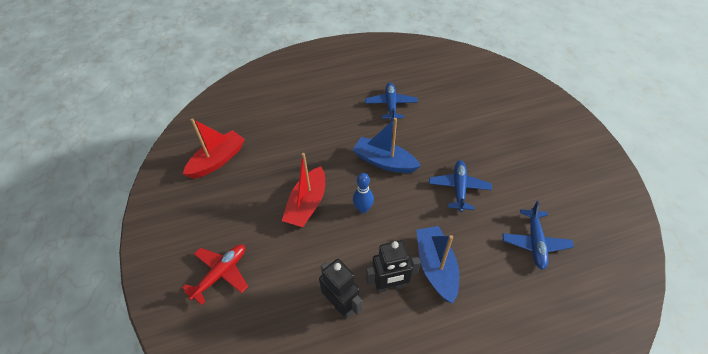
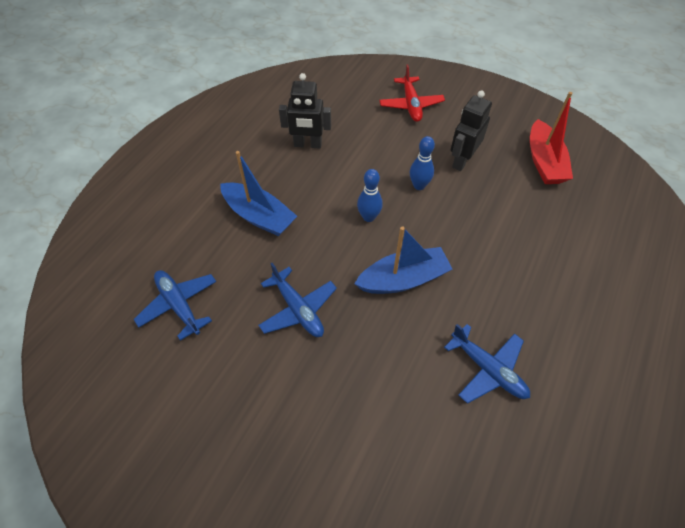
camera: 135 degrees right, 5 degrees up
(307, 204) = (419, 185): red boat -> blue bowling pin
(390, 285) = (284, 178): black robot -> black robot (462, 161)

